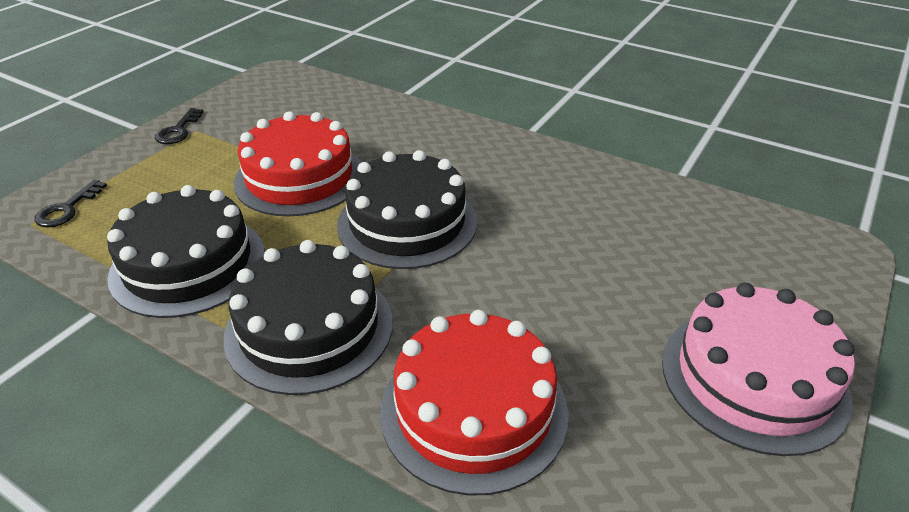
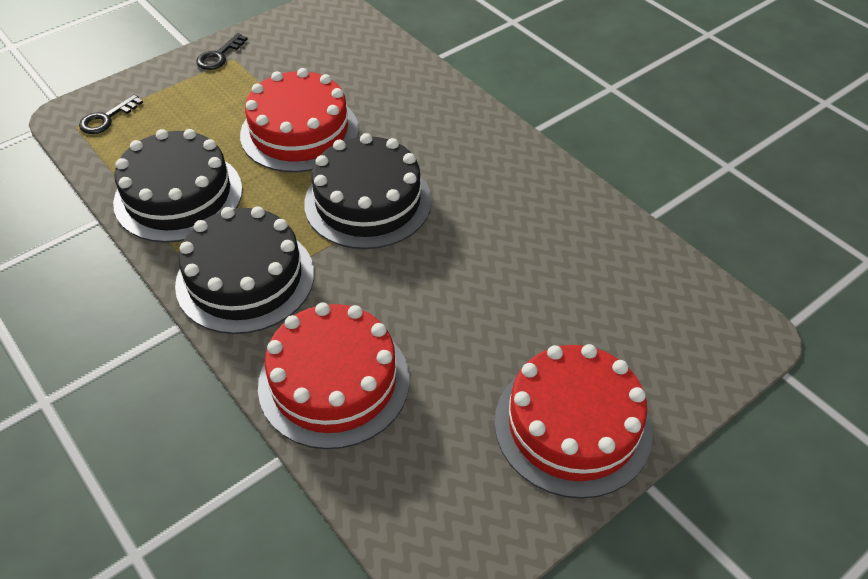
camera: 20 degrees right, 10 degrees up
(753, 378) = (572, 426): pink cake -> red cake

